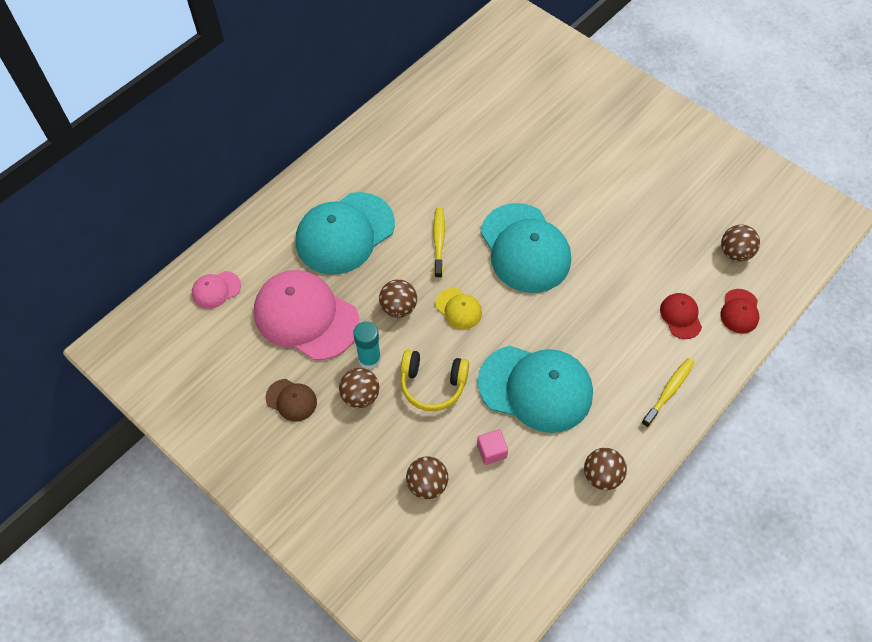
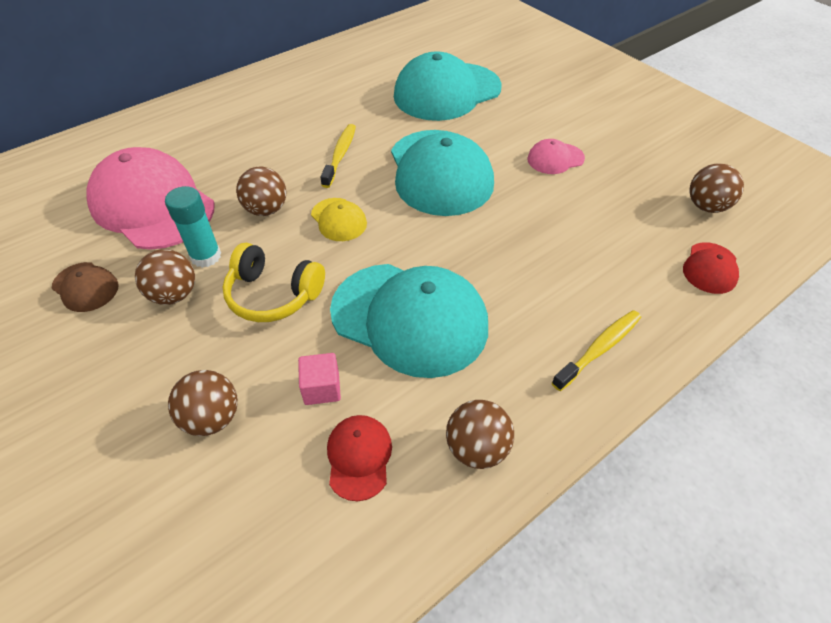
camera: 10 degrees right, 10 degrees down
(216, 290) = (67, 168): pink cap -> pink cap (555, 159)
(345, 233) = (237, 136): turquoise cap -> turquoise cap (447, 92)
(680, 316) = (627, 263): red cap -> red cap (359, 457)

